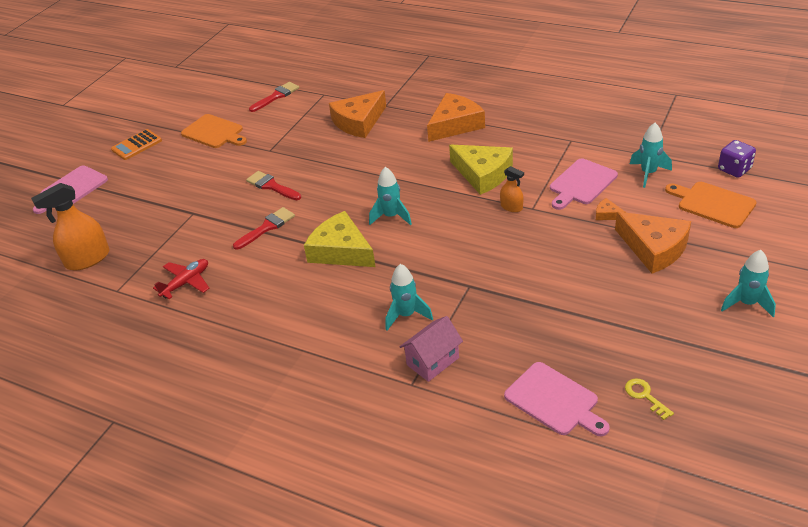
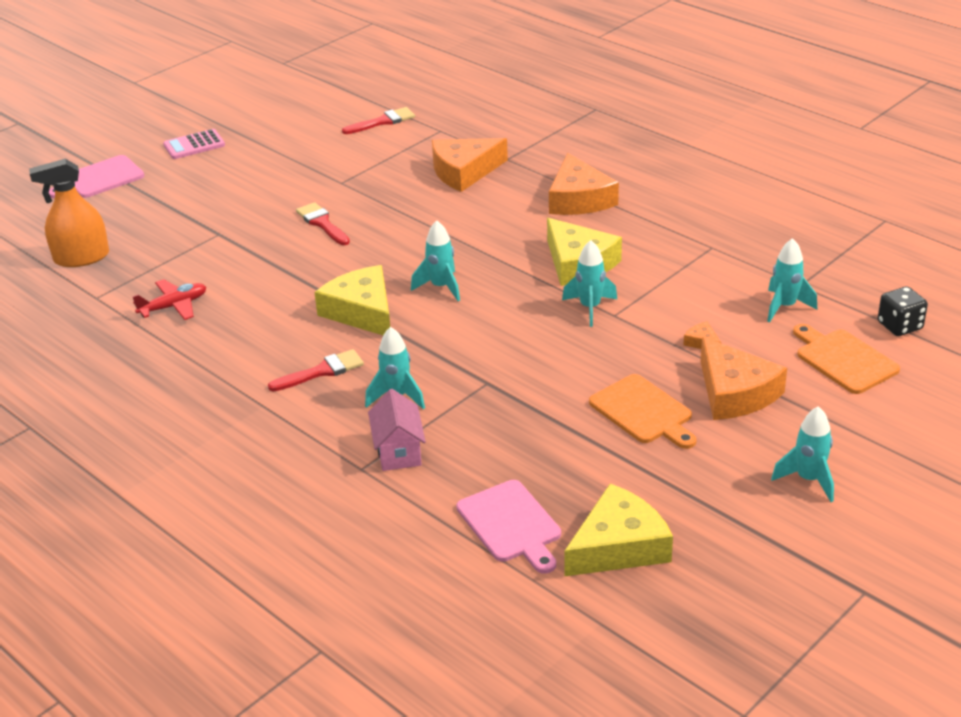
camera: 15 degrees right, 5 degrees down
(137, 145) = (194, 145): orange calculator -> pink calculator
(214, 132) = (289, 149): orange cutting board -> orange cutting board (643, 412)
(267, 227) = (292, 267): red brush -> red brush (322, 371)
(432, 361) = (398, 451): pink house -> pink house turned 75 degrees counterclockwise
(455, 125) = (579, 199): orange cheese -> orange cheese turned 105 degrees clockwise
(511, 207) = (590, 308): orange spray bottle -> turquoise rocket
(581, 183) = (692, 300): pink cutting board -> none
(645, 396) = (618, 546): yellow key -> yellow cheese
(734, 169) = (899, 326): purple dice -> black dice

